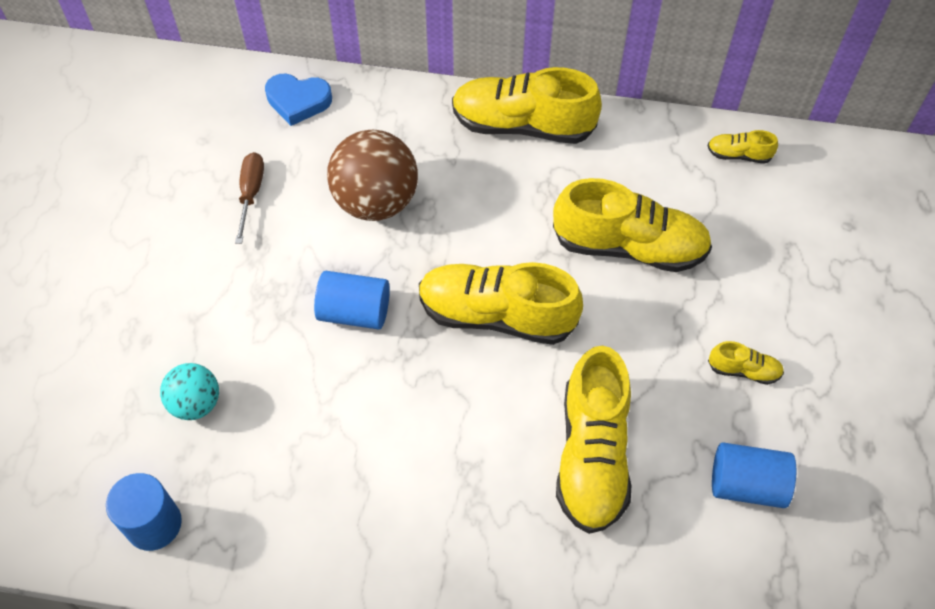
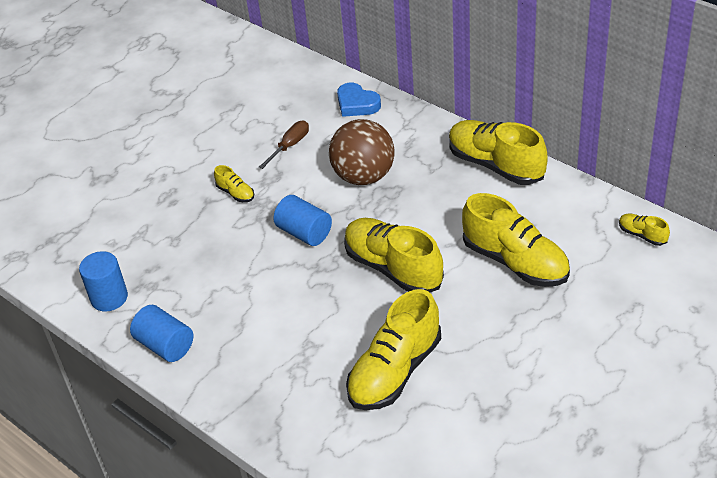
camera: 35 degrees right, 15 degrees down
(196, 403) = (176, 245): turquoise ball -> none
(743, 370) = (540, 366): yellow shoe -> yellow shoe (235, 193)
(746, 484) = (488, 433): blue cylinder -> blue cylinder (165, 345)

